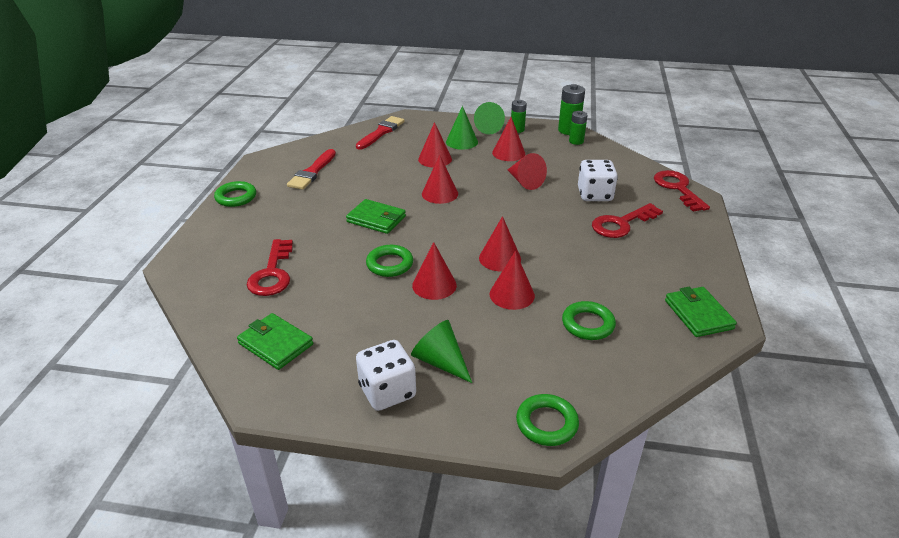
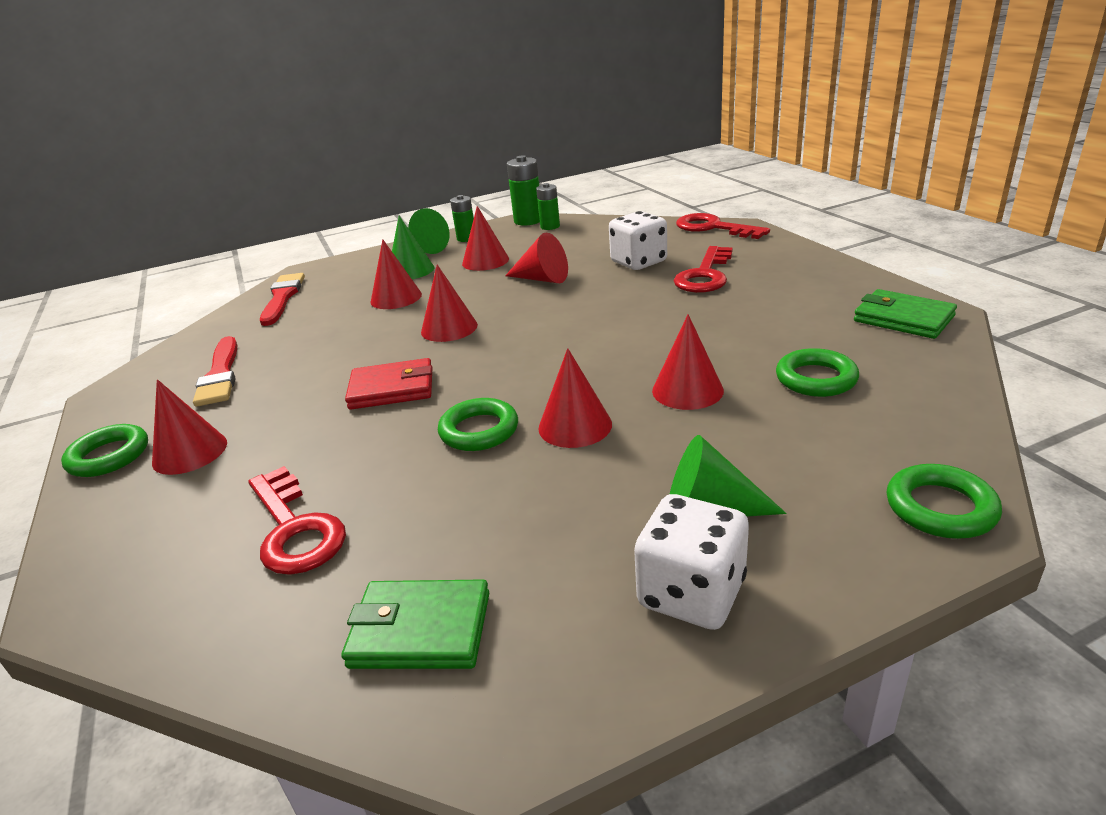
camera: 30 degrees left, 5 degrees down
(376, 219) = (392, 389): green wallet -> red wallet
(500, 258) = (619, 361): red cone -> red cone (190, 452)

